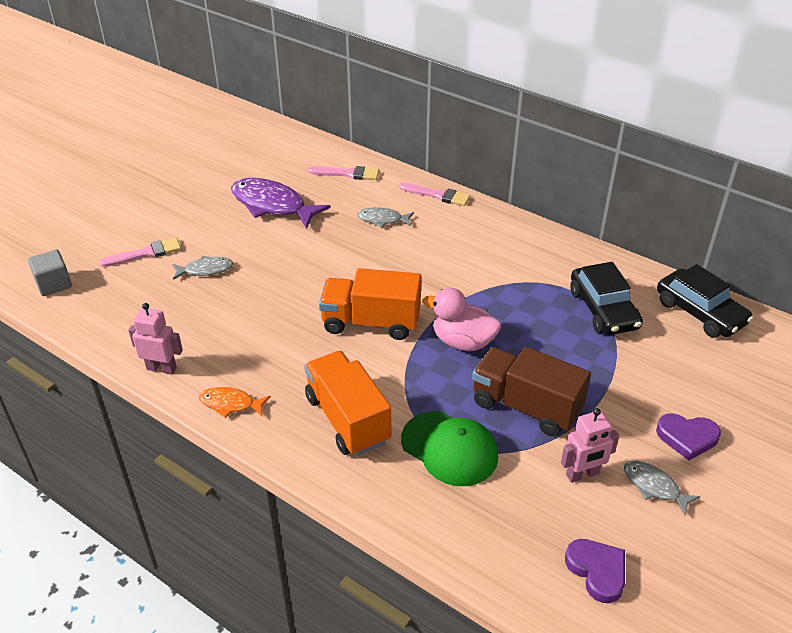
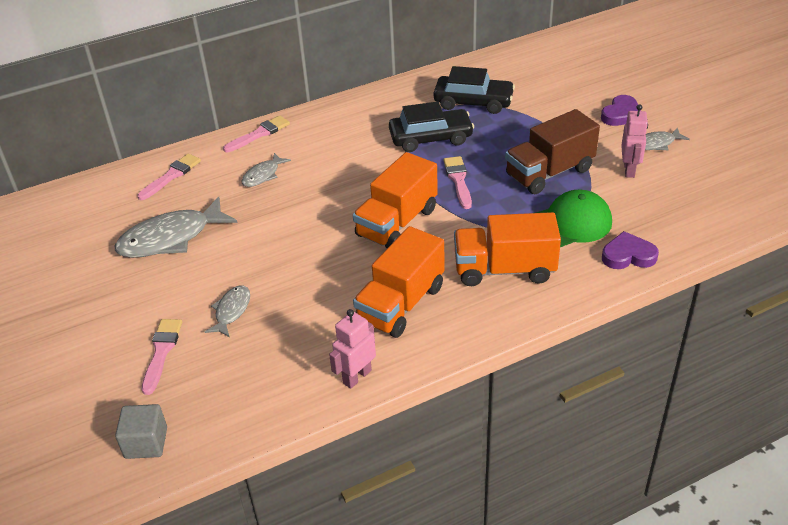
camera: 60 degrees left, 0 degrees up
(230, 404) = (439, 338): orange fish -> none
(262, 364) = (401, 304): none -> orange truck
(272, 205) = (171, 238): purple fish -> grey fish
(462, 342) = (458, 180): pink duck -> pink brush
(597, 571) = (715, 193): purple heart -> purple heart (628, 255)
(700, 312) = (508, 64): black car -> black car (431, 138)

